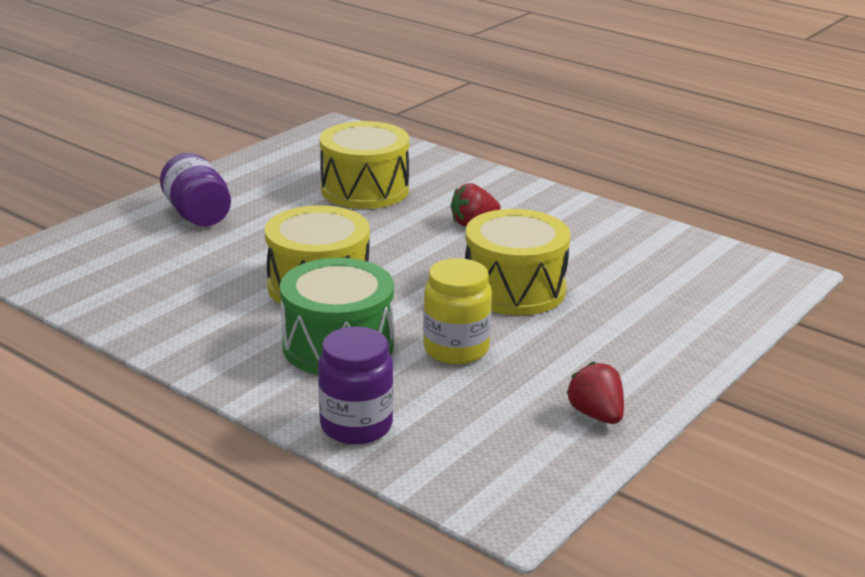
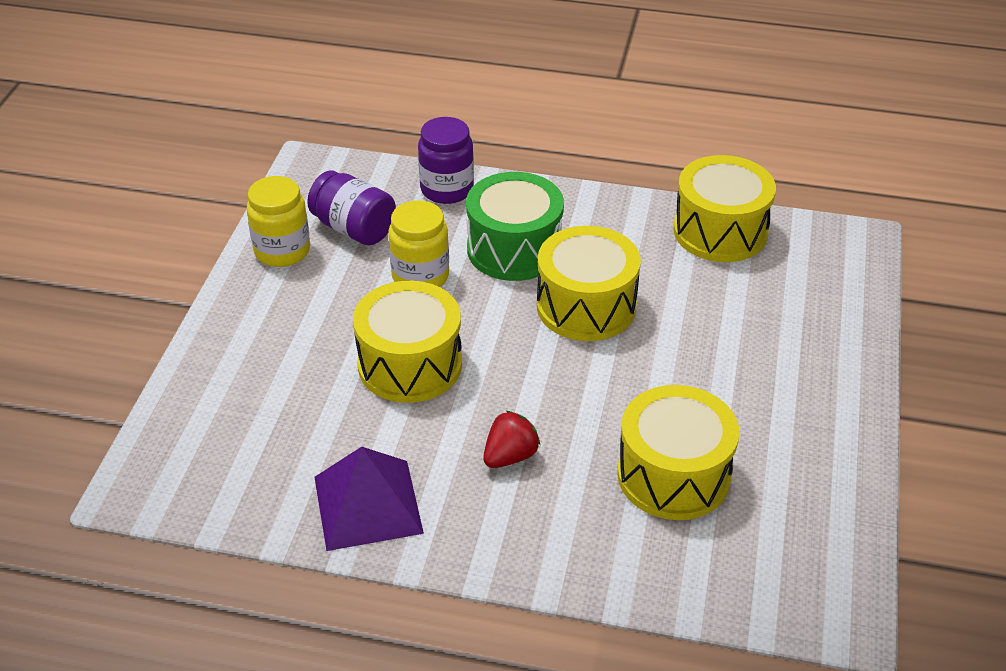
camera: 155 degrees right, 15 degrees up
(120, 304) = (720, 231): none -> yellow drum
(197, 215) = (794, 361): purple jar -> purple jar (354, 228)
(596, 415) = (282, 251): red strawberry -> yellow jar
(599, 227) = (367, 504): none -> purple pyramid

